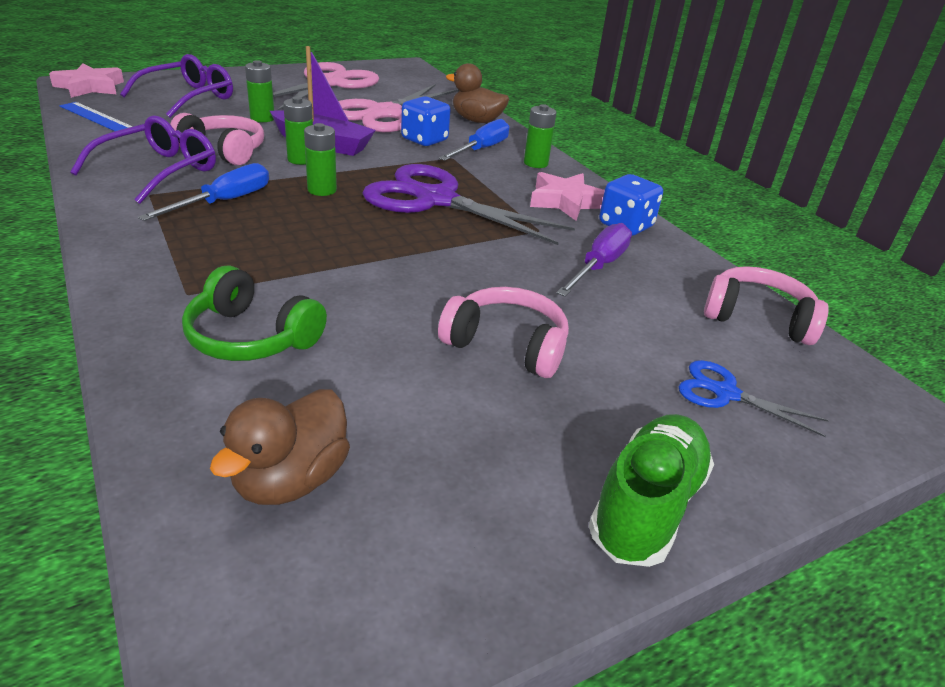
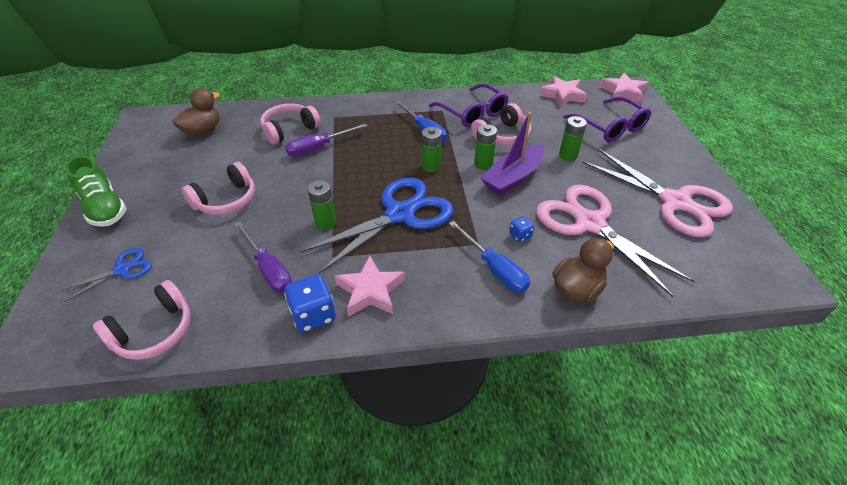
camera: 115 degrees right, 10 degrees up
(96, 117) = (562, 95): blue ruler -> pink star
(251, 337) = (289, 130): green headphones -> pink headphones
(290, 479) = (203, 131): brown duck -> brown duck turned 75 degrees clockwise
(307, 287) = (319, 148): none -> purple screwdriver
(424, 140) = (520, 235): blue dice -> blue dice, size x0.53
(436, 200) = (399, 214): purple scissors -> blue scissors
(535, 163) = (456, 300): green battery -> green battery (325, 222)

